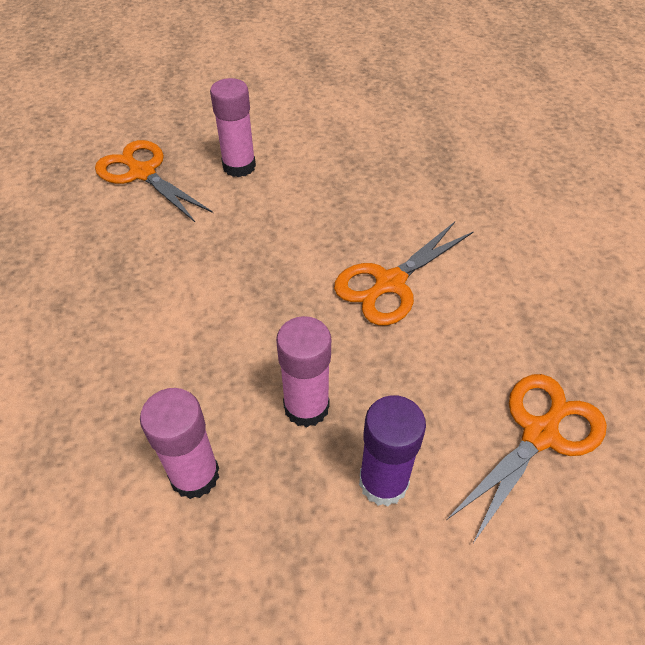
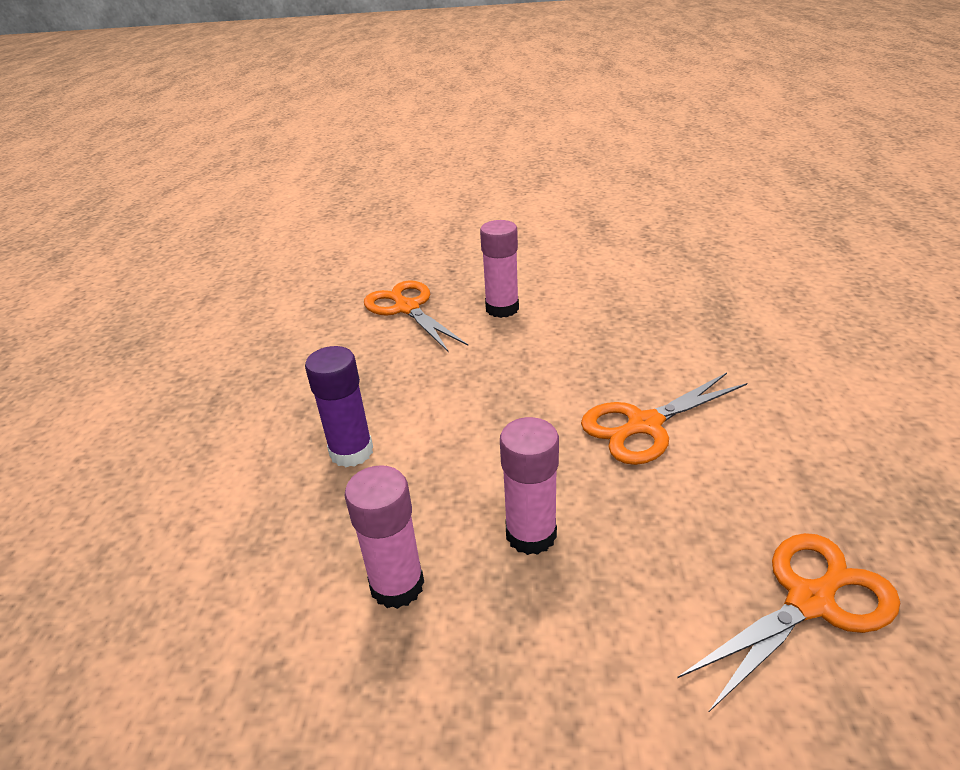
camera: 15 degrees right, 15 degrees down
(383, 482) = (606, 625): purple glue stick -> purple glue stick (351, 452)

